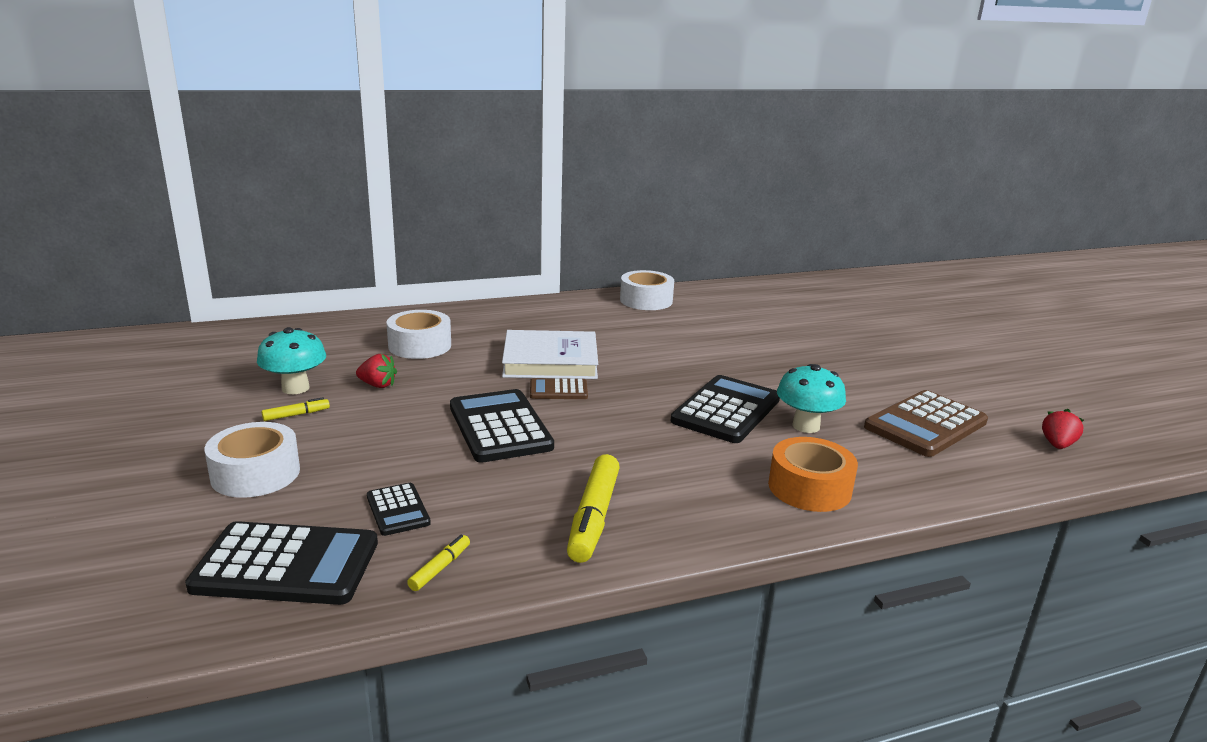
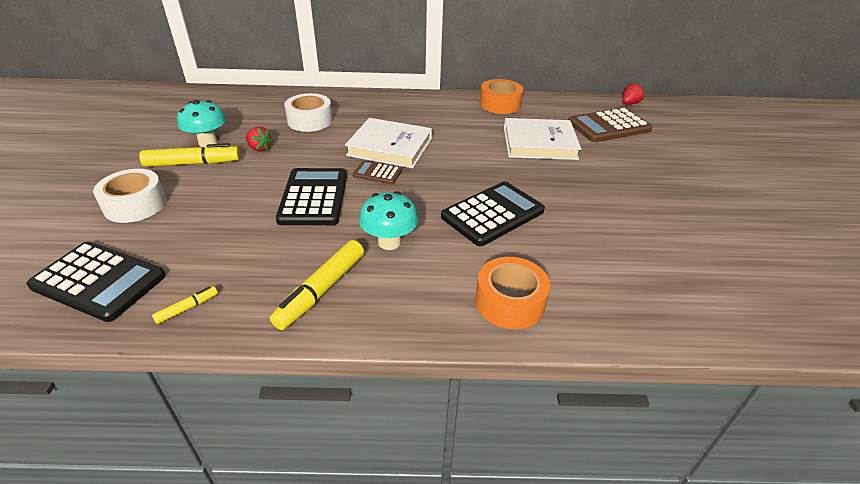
camera: 20 degrees right, 15 degrees up
(296, 415) = (193, 163): yellow marker -> yellow marker, size x2.08
(398, 510) = (197, 253): black calculator -> none
(646, 300) = (500, 104): white tape -> orange tape
(722, 334) = (539, 143): none -> white book
(806, 426) = (549, 241): turquoise mushroom -> turquoise mushroom (389, 242)
(925, 425) = (659, 261): brown calculator -> brown calculator (609, 126)
(1057, 445) = (780, 308): red strawberry -> red strawberry (629, 103)

